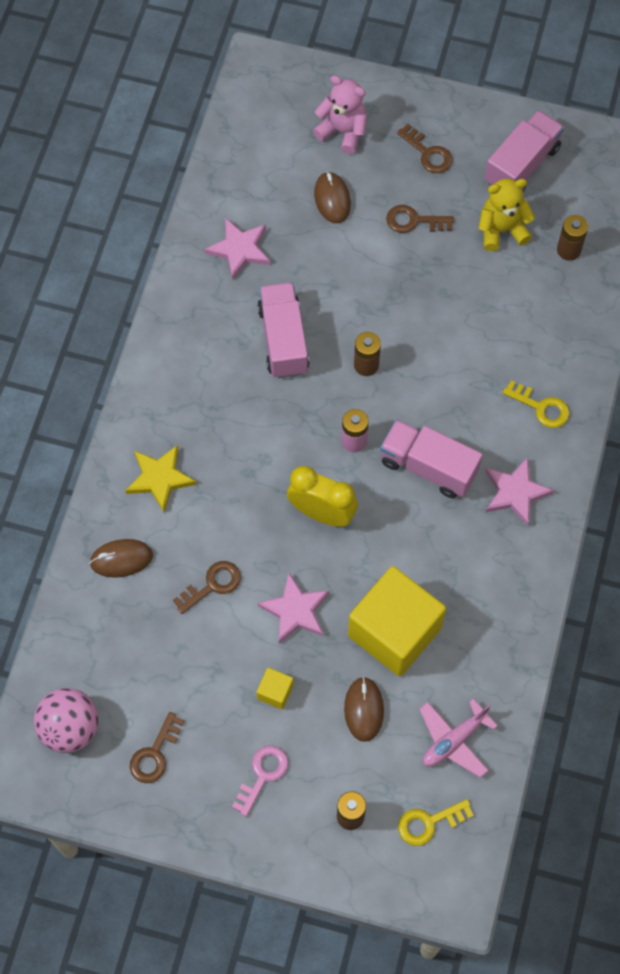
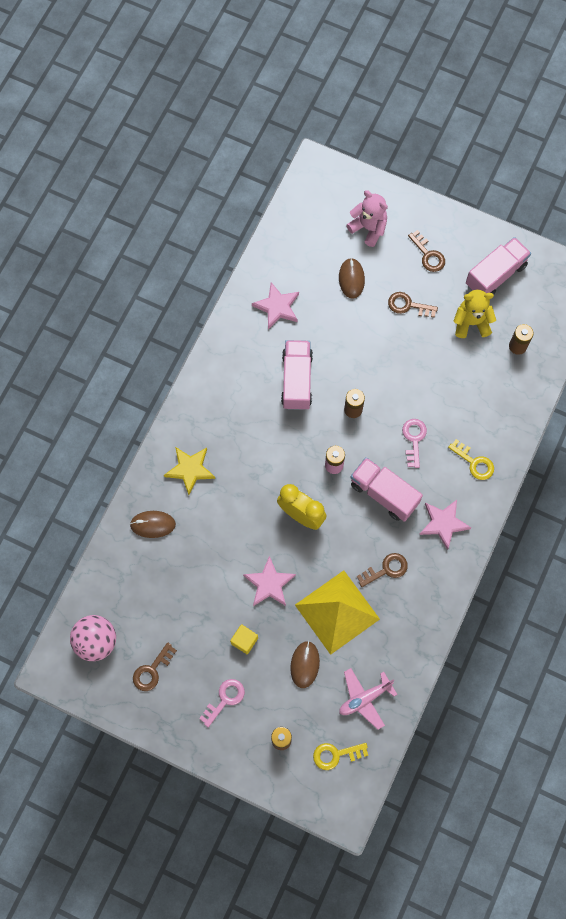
camera: 10 degrees right, 5 degrees up
(212, 585) = (214, 554): brown key -> brown key (386, 569)
(394, 632) = (337, 611): yellow cube -> yellow pyramid
(455, 390) = (414, 439): none -> pink key

